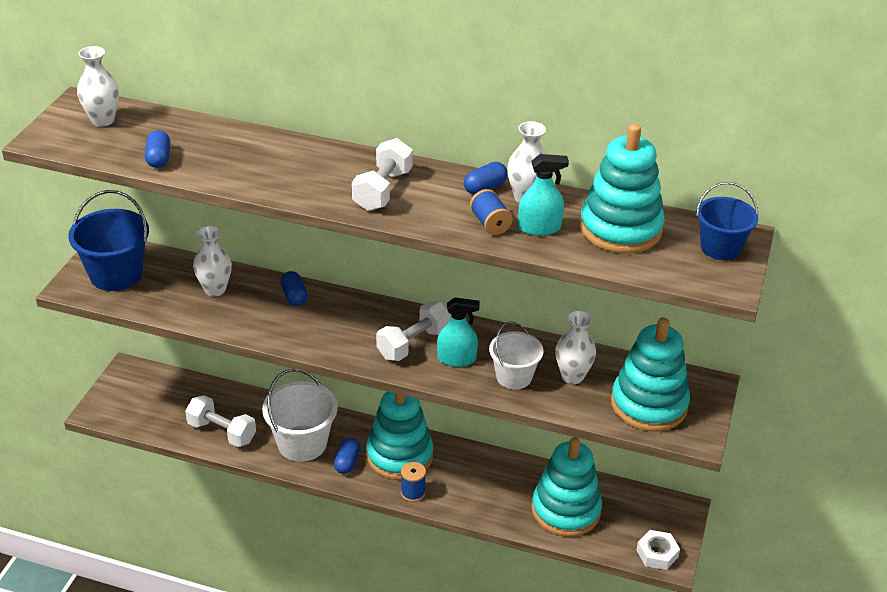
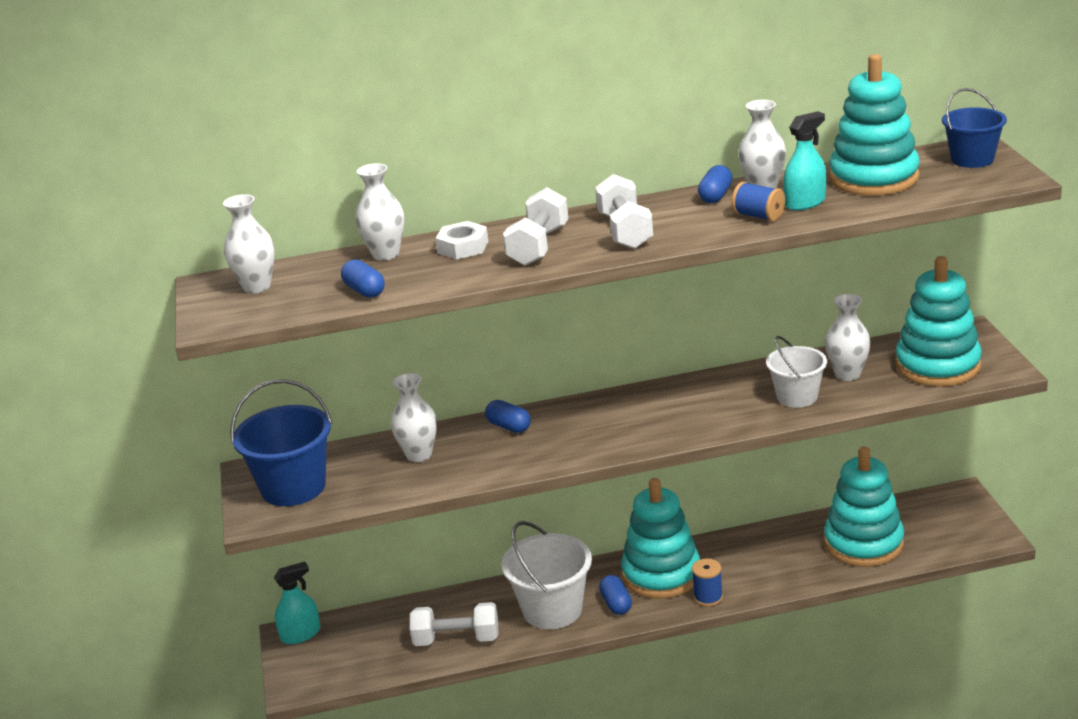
camera: 25 degrees left, 10 degrees down
(209, 131) = (385, 254): none -> white vase
(414, 344) = (674, 413): white dumbbell -> white dumbbell (538, 246)
(456, 359) = (728, 406): turquoise spray bottle -> turquoise spray bottle (300, 634)
(657, 553) = (978, 537): white nut -> white nut (463, 247)

